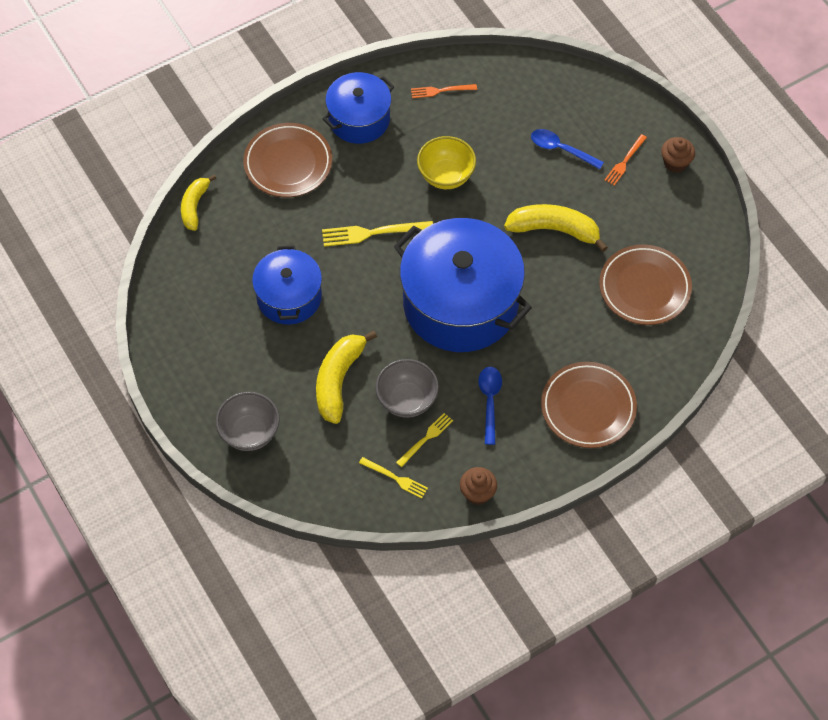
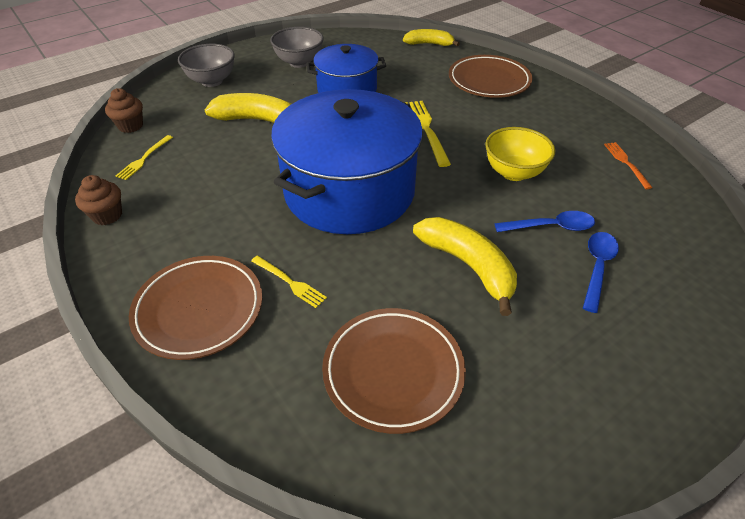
camera: 85 degrees right, 15 degrees down
(359, 119) = (558, 114): blue pot -> none
(407, 400) = (231, 161): grey bowl -> grey bowl (299, 62)
(426, 438) = (185, 176): yellow fork -> yellow fork (290, 283)
(489, 401) = (221, 219): blue spoon -> blue spoon (550, 227)
(554, 230) = (468, 265): yellow banana -> yellow banana turned 45 degrees counterclockwise
(624, 162) = (610, 340): orange fork -> none
(675, 163) = (640, 410): brown cupcake -> brown cupcake (130, 126)

